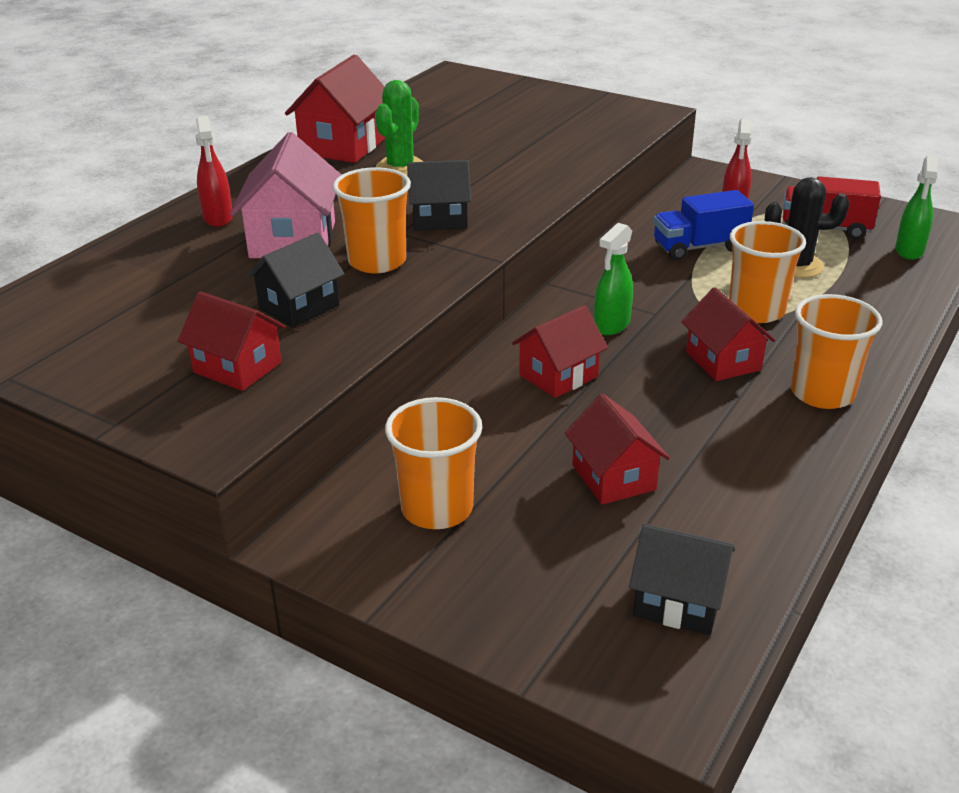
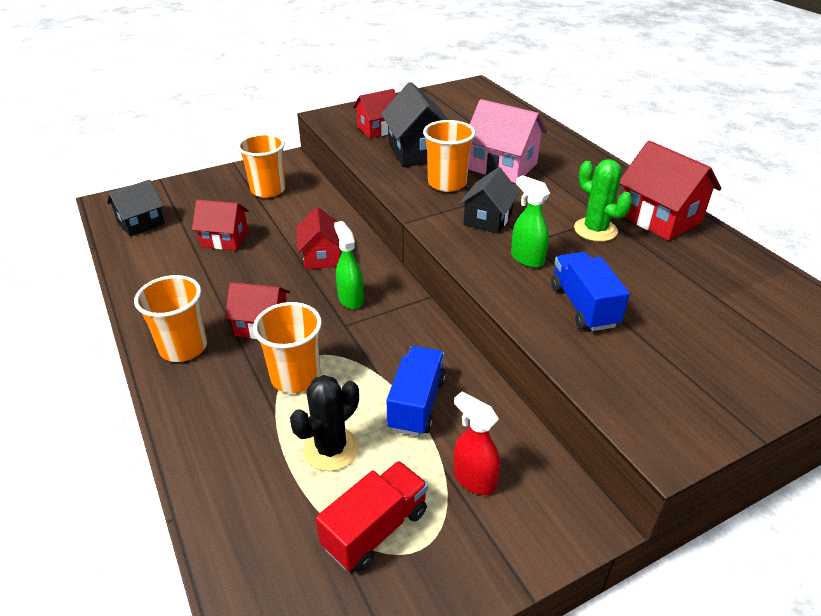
camera: 120 degrees right, 5 degrees up
(218, 218) = (555, 152): red spray bottle -> none
(299, 307) = (417, 152): black house -> black house, size x1.50
(539, 153) = (583, 306): none -> blue truck
(909, 251) = (272, 568): green spray bottle -> green spray bottle (527, 259)

